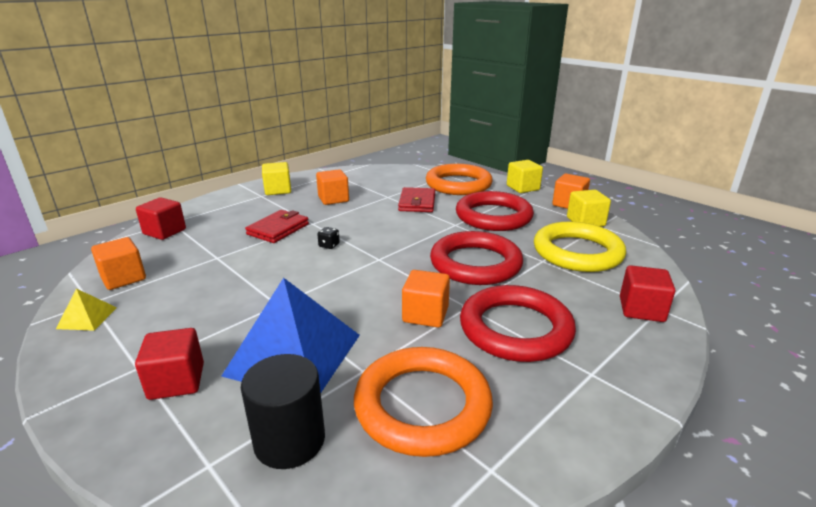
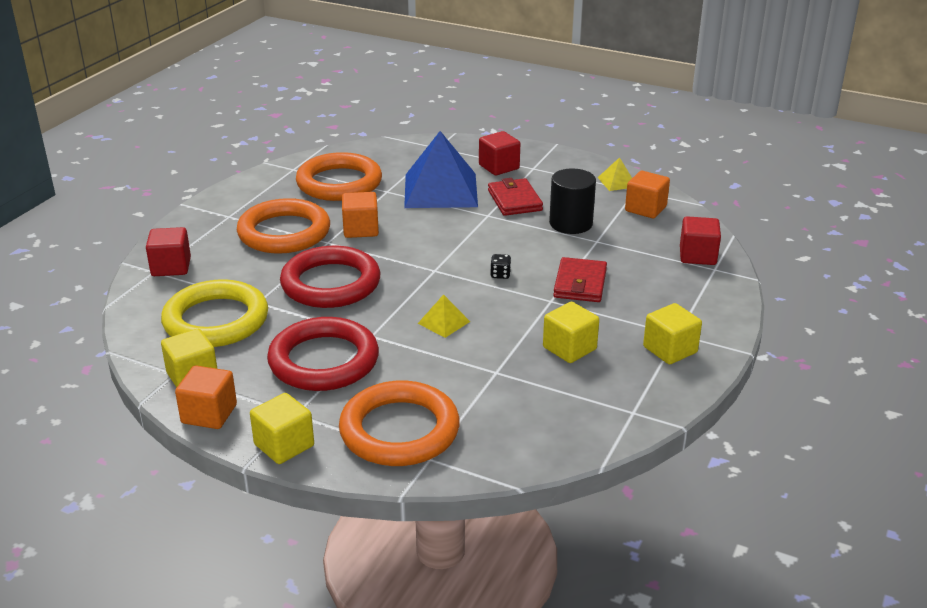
camera: 160 degrees right, 5 degrees up
(289, 440) = (405, 160): black cylinder -> black cylinder (571, 223)
(333, 199) = (569, 348): orange cube -> yellow cube
(400, 223) = (443, 322): none -> yellow pyramid
(417, 203) = (443, 367): red wallet -> red wallet (514, 200)
(515, 329) = (284, 232): red ring -> orange ring

